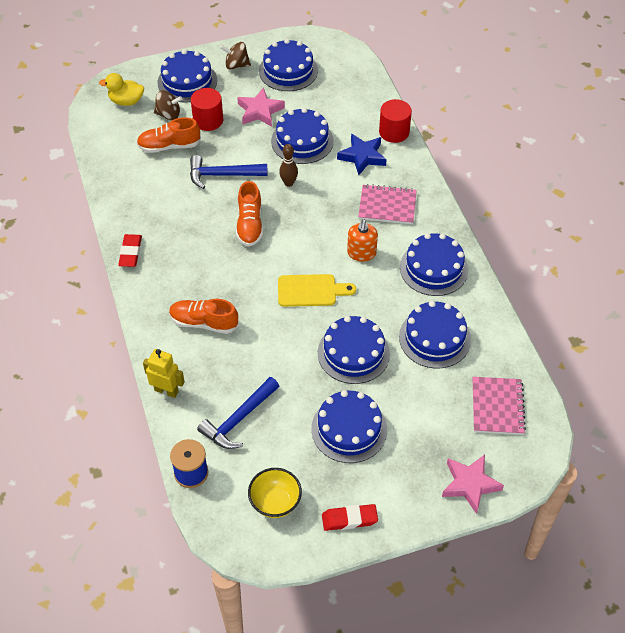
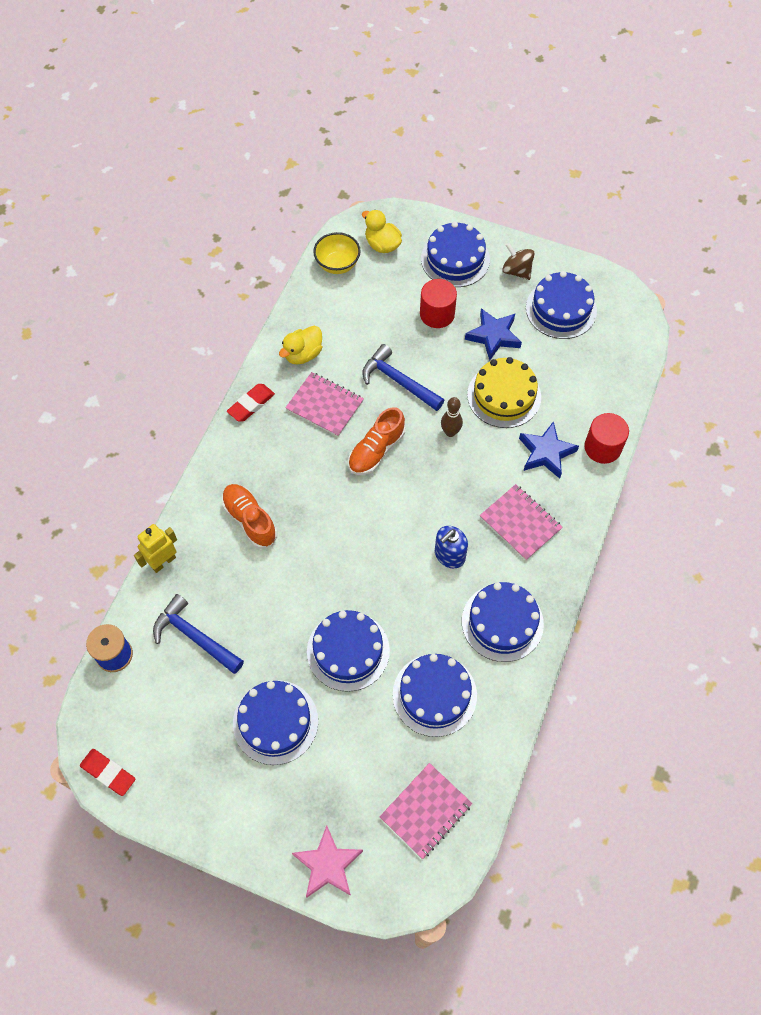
camera: 40 degrees right, 10 degrees up
(137, 199) = (303, 354): none -> yellow duck
(166, 391) = (163, 562): yellow robot -> yellow robot turned 105 degrees counterclockwise
(168, 115) = (407, 284): brown spinning top -> none
(169, 146) = (378, 318): orange shoe -> none
(185, 220) = (325, 405): none -> pink notebook
(238, 420) = (194, 636): blue hammer -> blue hammer turned 45 degrees clockwise
(260, 111) = (493, 336): pink star -> blue star
(275, 502) = (153, 739): yellow bowl -> yellow bowl (337, 265)
(302, 141) = (504, 396): blue cake -> yellow cake
(311, 291) = (368, 559): yellow cutting board -> none
(349, 519) = (197, 807): red eraser -> red eraser (108, 773)
(361, 253) = (449, 555): orange soap dispenser -> blue soap dispenser

